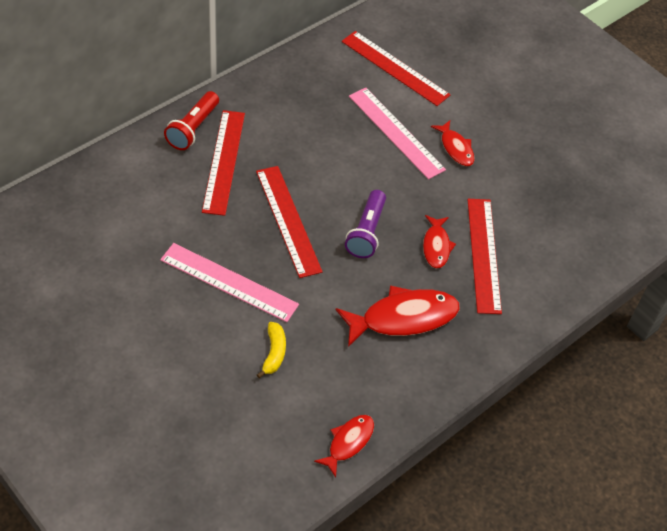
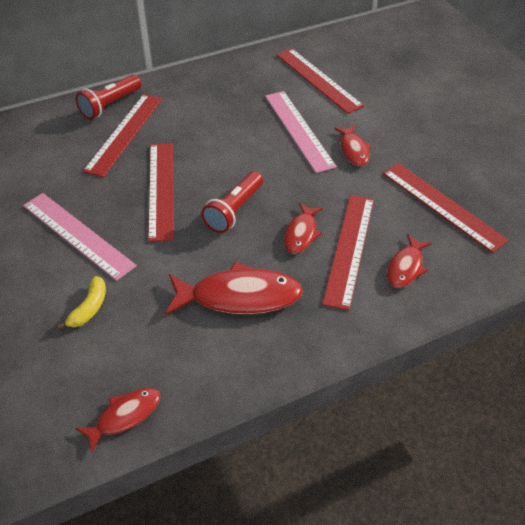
camera: 20 degrees right, 5 degrees down
(366, 232) = (234, 211): purple flashlight -> red flashlight
(537, 264) = (406, 267): none -> red fish
(552, 197) = (442, 206): none -> red ruler

